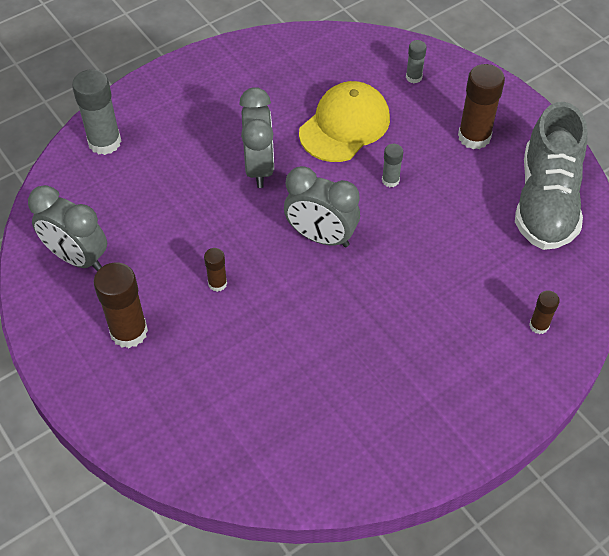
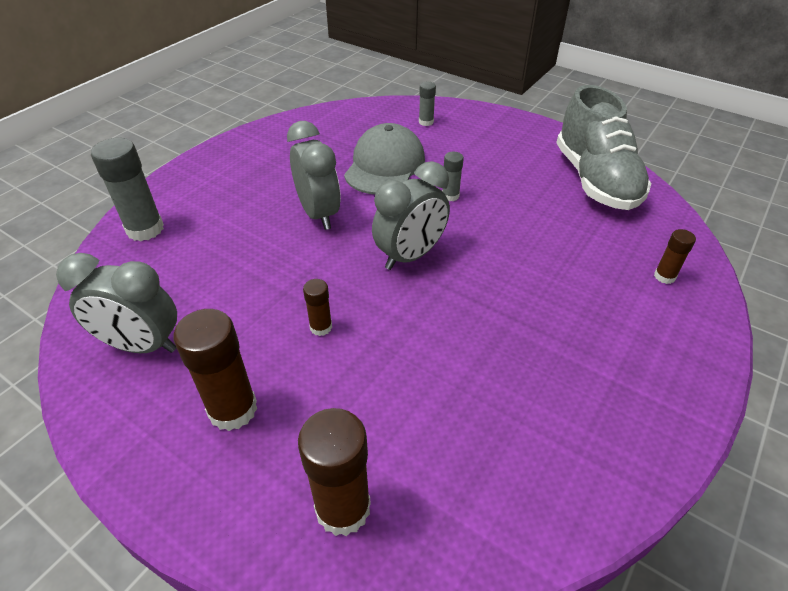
camera: 20 degrees left, 10 degrees down
(321, 237) = (410, 256): grey clock -> grey clock turned 45 degrees counterclockwise
(345, 125) = (385, 165): yellow cap -> grey cap
(474, 137) = (503, 150): brown glue stick -> brown glue stick (343, 508)

